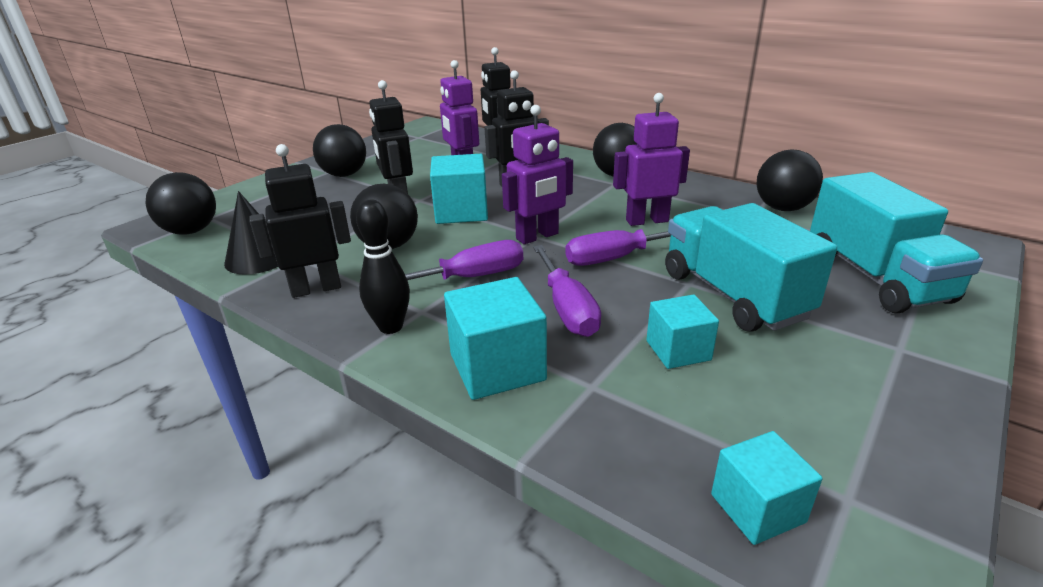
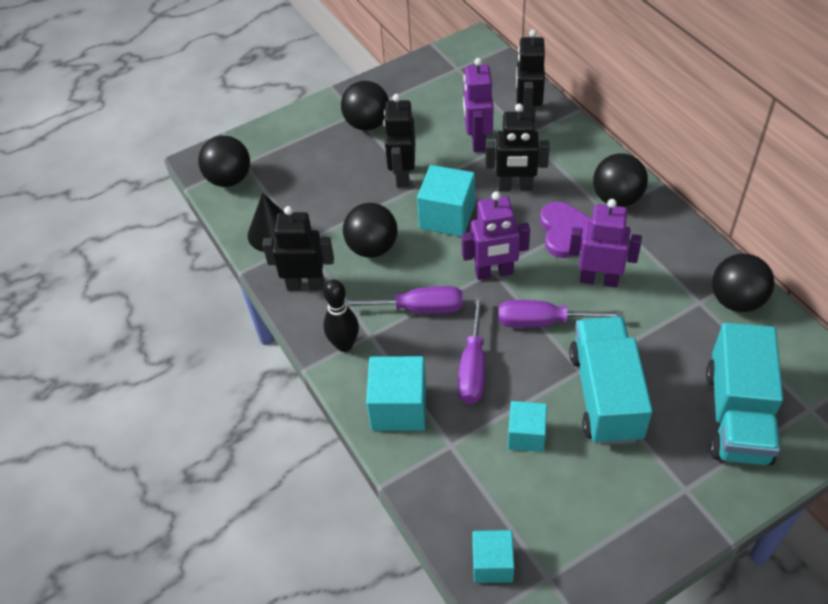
camera: 25 degrees right, 20 degrees up
(587, 200) = (565, 231): none -> purple heart

